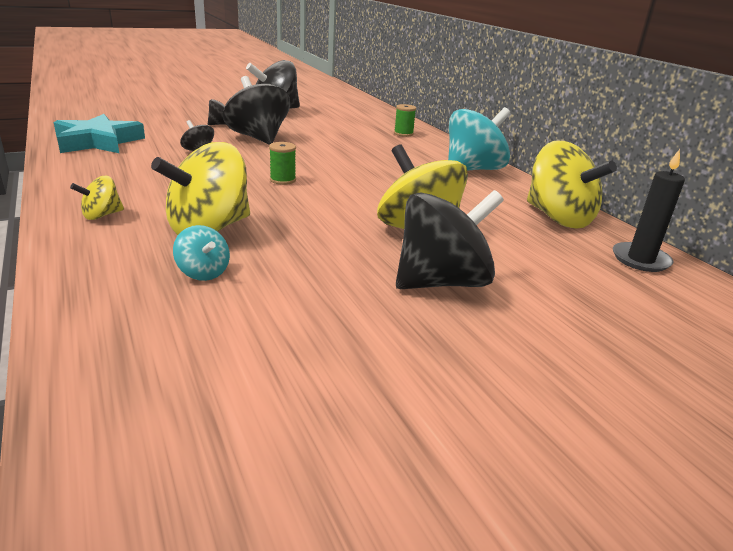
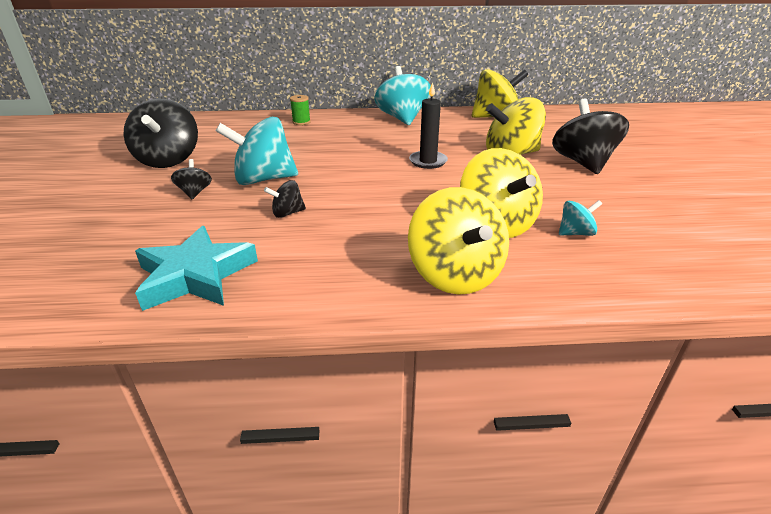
camera: 65 degrees left, 5 degrees up
(102, 215) = (455, 275): yellow spinning top -> yellow spinning top, size x2.10
(258, 138) = (263, 179): black spinning top -> turquoise spinning top
(283, 180) = (394, 183): green spool -> none
(640, 260) = (552, 115): black candle -> black candle (428, 161)

